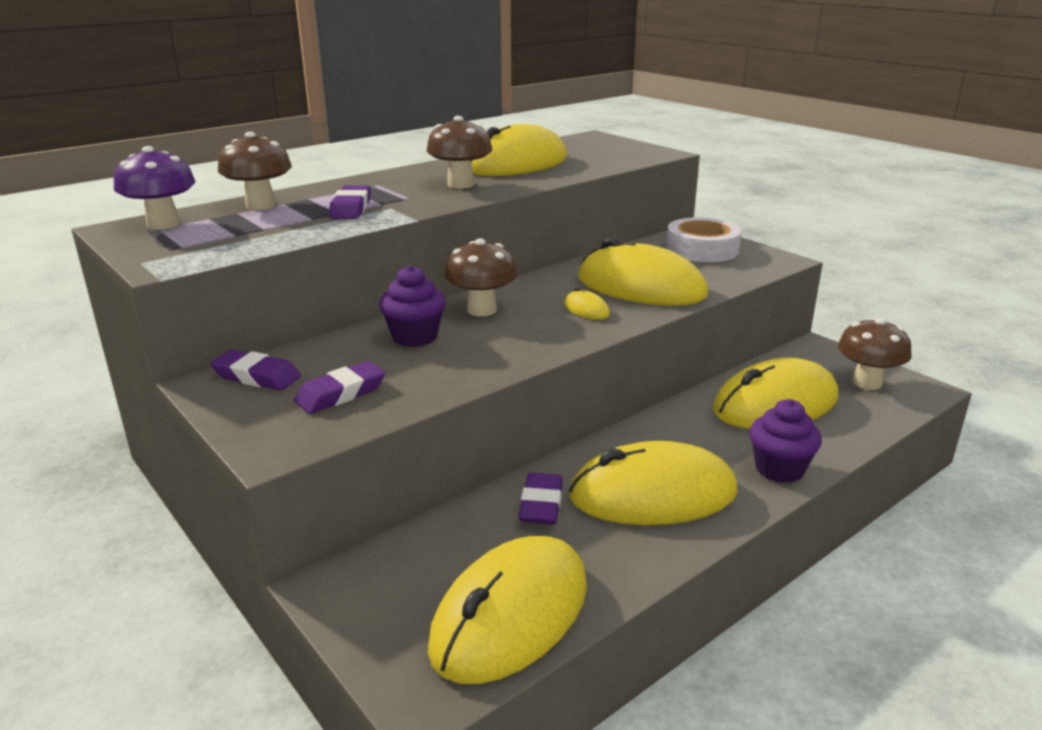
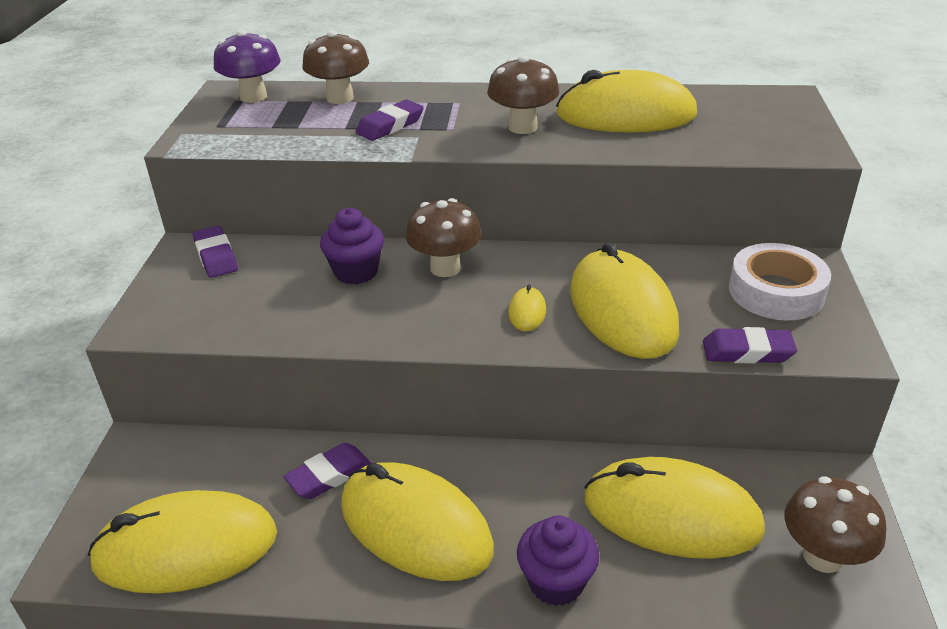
camera: 45 degrees right, 10 degrees up
(341, 394) = (234, 301): purple eraser -> purple eraser (747, 352)

